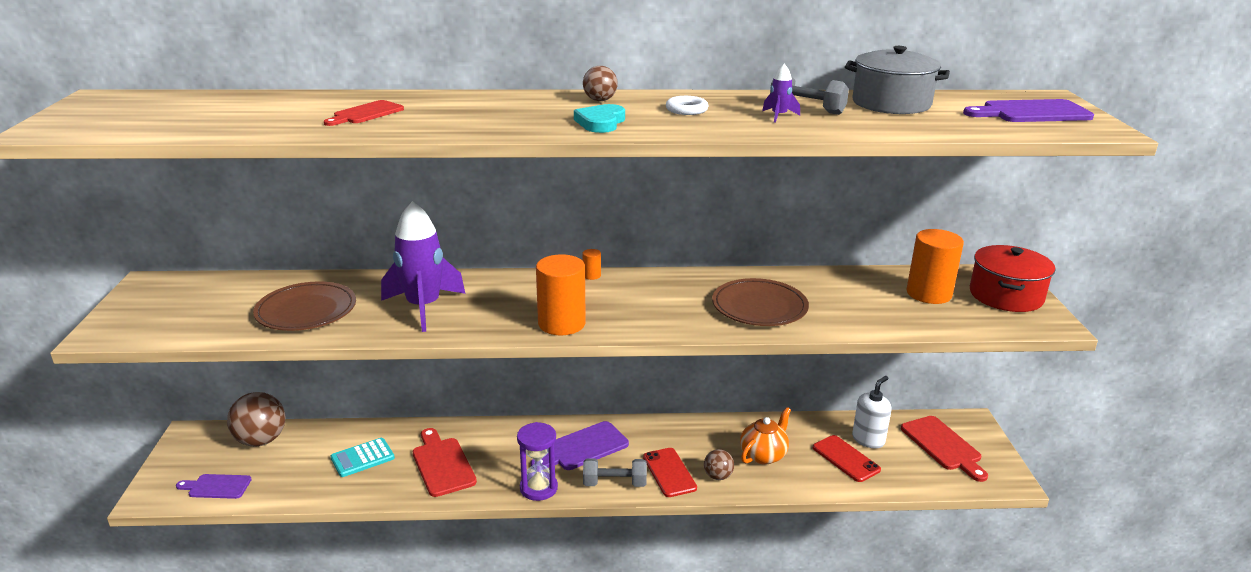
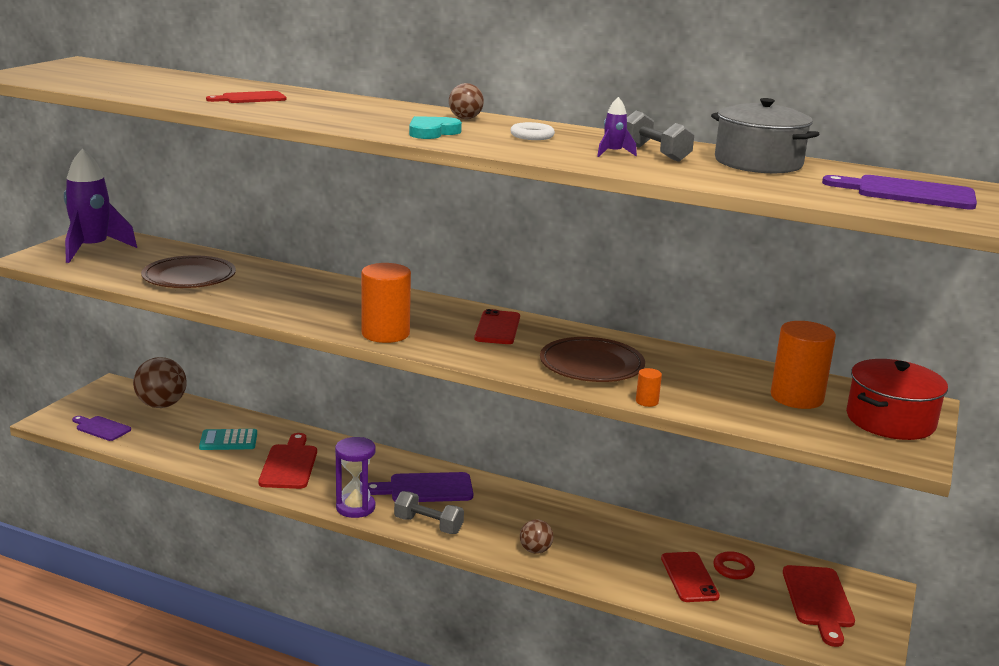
camera: 25 degrees right, 5 degrees down
(423, 307) = (283, 295): purple rocket -> purple rocket (92, 249)
(591, 275) = (459, 305): orange cylinder -> orange cylinder (647, 401)
(669, 472) = (490, 532): red phone -> red phone (497, 328)
(763, 455) = (601, 547): orange teapot -> none
(868, 439) = (733, 569): white soap dispenser -> red ring

